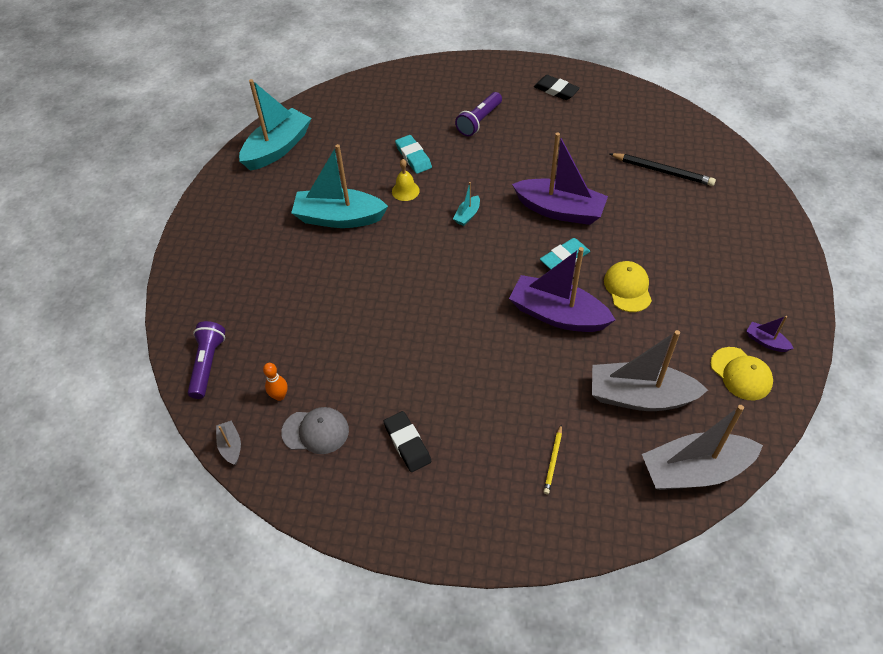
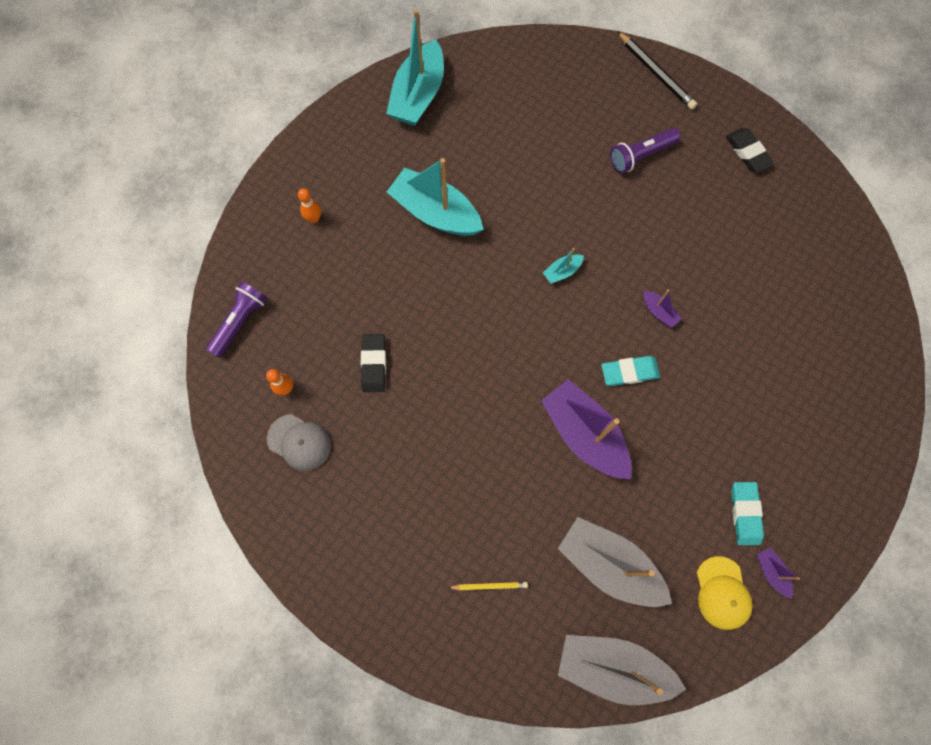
camera: 25 degrees right, 20 degrees up
(231, 446) = (222, 418): grey boat -> none
(235, 262) = (314, 218): none -> orange bowling pin
(277, 148) = (418, 95): turquoise boat -> turquoise boat turned 135 degrees clockwise
(405, 191) = (517, 211): yellow bell -> none
(407, 443) = (371, 497): black eraser -> black eraser (374, 364)
(413, 157) = (547, 171): turquoise eraser -> turquoise eraser (745, 513)
(553, 461) = (489, 585): yellow pencil -> yellow pencil turned 135 degrees counterclockwise
(559, 210) = (658, 312): purple boat -> purple boat, size x0.43
(627, 288) = (671, 439): yellow cap -> none
(663, 171) = (798, 316): black pencil -> black pencil (656, 73)

